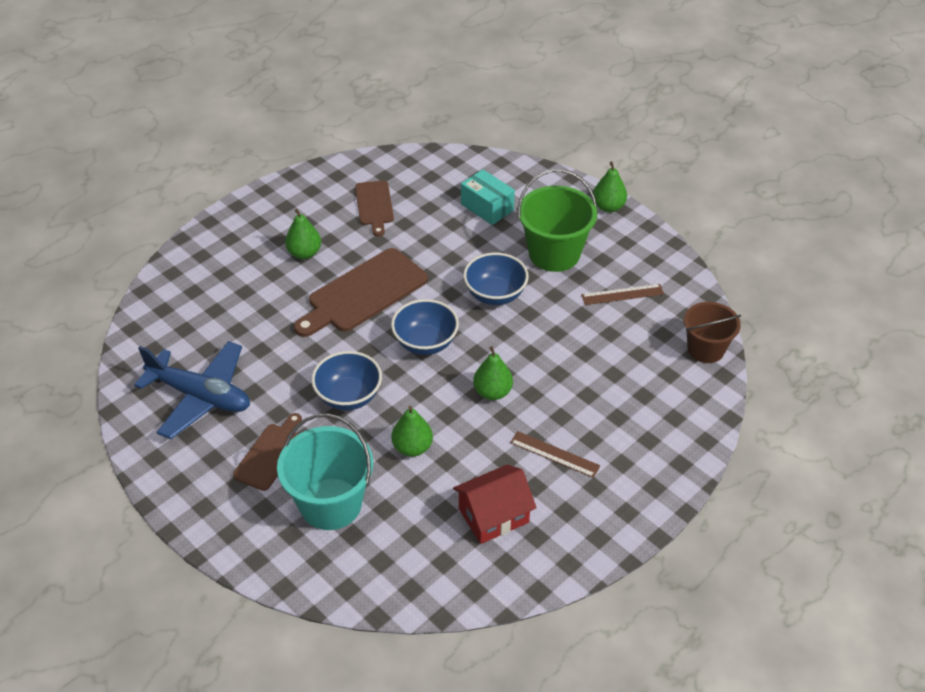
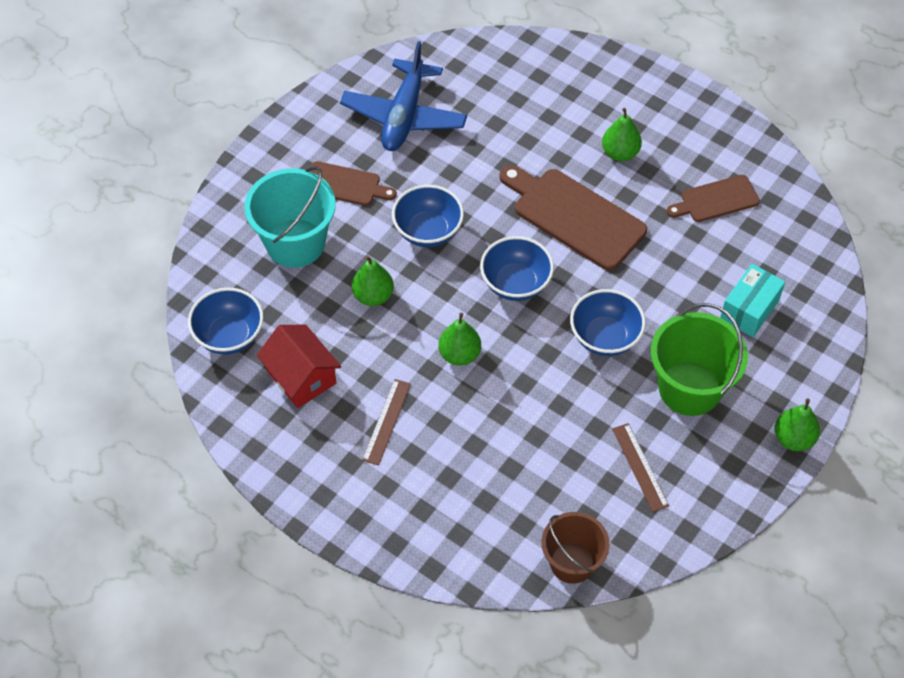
camera: 80 degrees right, 10 degrees up
(431, 573) = (229, 336): none -> blue bowl

